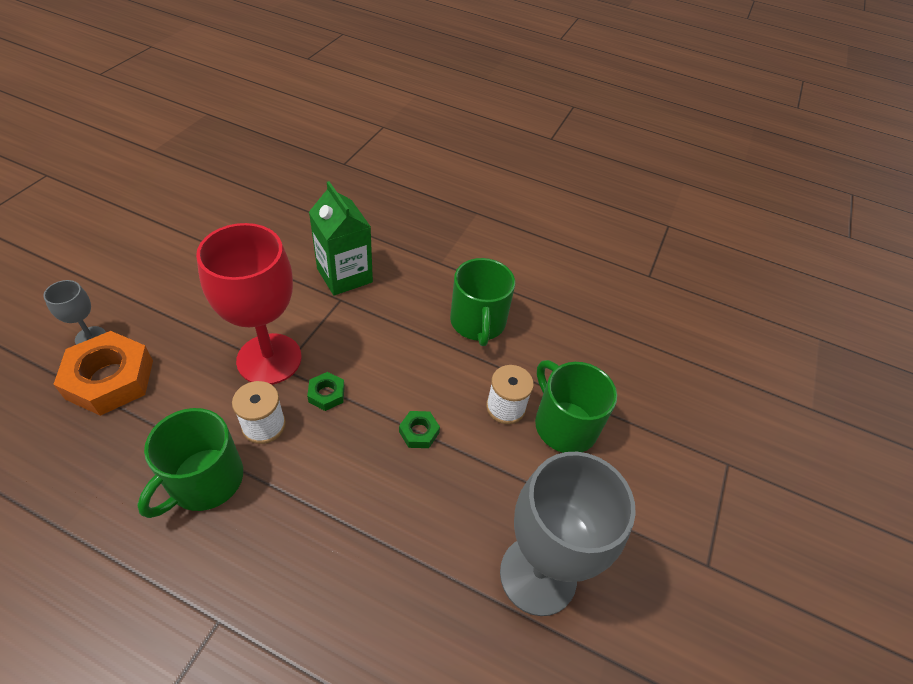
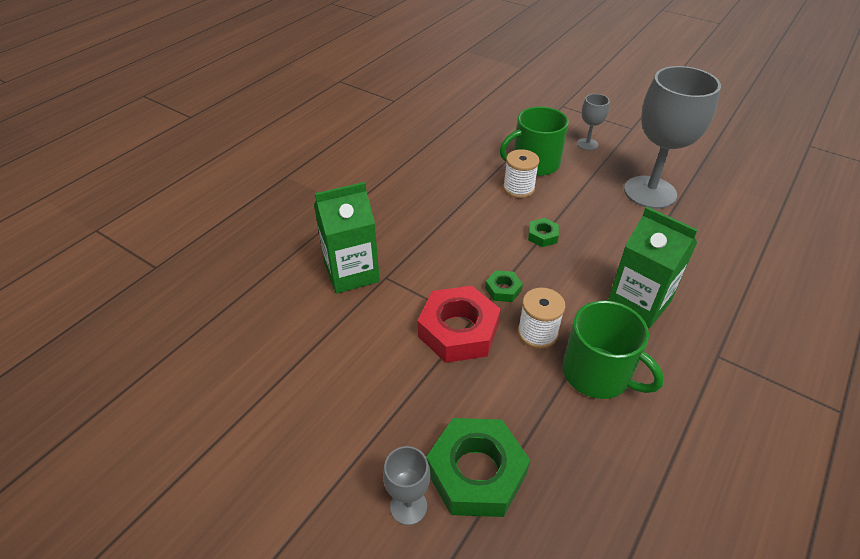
camera: 75 degrees left, 5 degrees down
(110, 379) = (476, 473): orange nut -> green nut
(269, 359) = (458, 331): red goblet -> red nut
(308, 533) = (638, 303): none -> green carton
(478, 322) = (429, 192): green mug -> none
(634, 493) = (587, 144): none -> grey goblet

